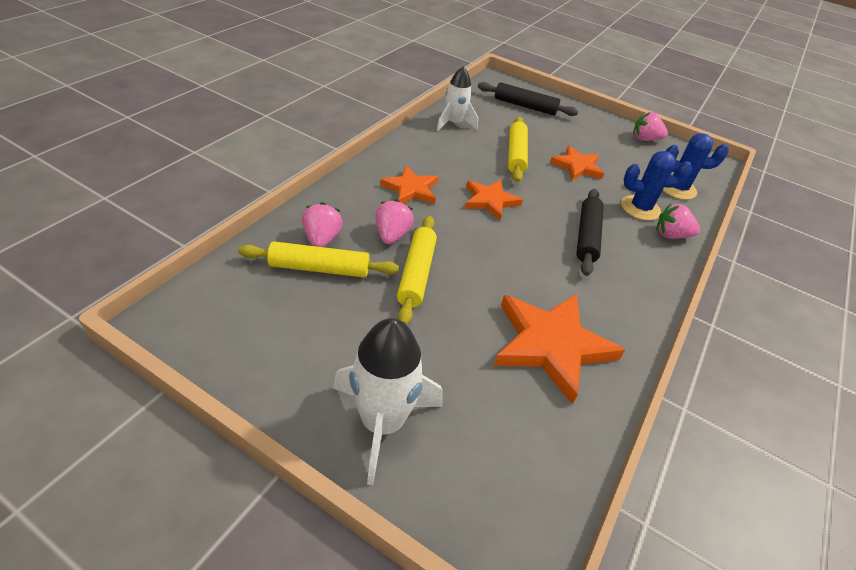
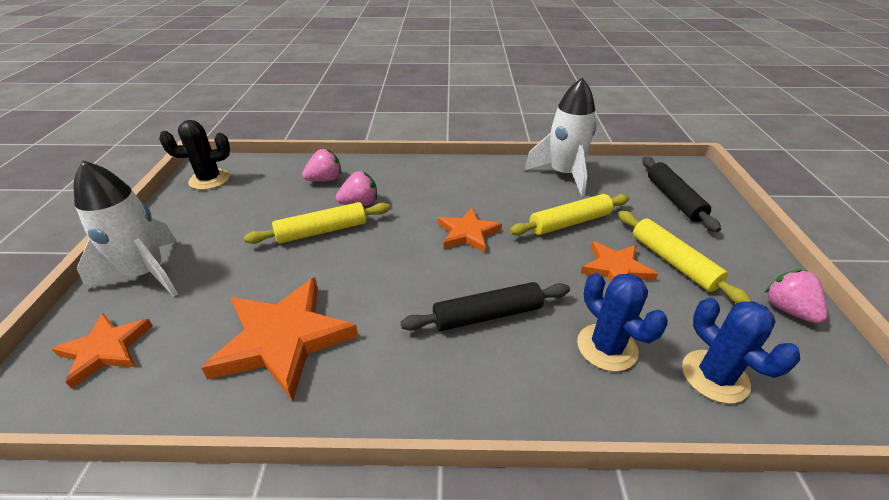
camera: 65 degrees right, 5 degrees down
(214, 325) = (209, 179): none -> black cactus
(319, 268) = (292, 191): yellow rolling pin -> yellow rolling pin (673, 262)
(411, 189) = (431, 190): orange star -> orange star (105, 349)
(454, 123) = (563, 174): white rocket -> white rocket, size x1.51
(671, 235) = (585, 396): pink strawberry -> none

